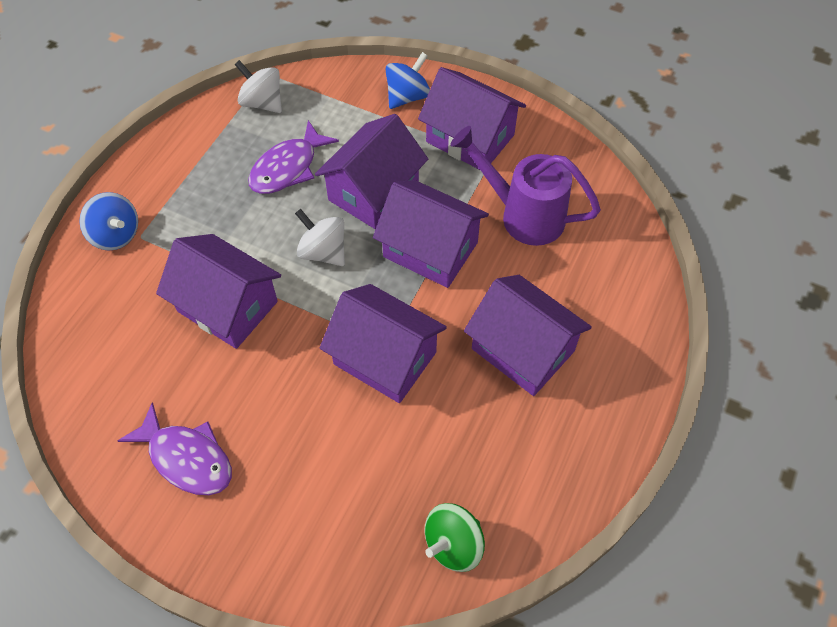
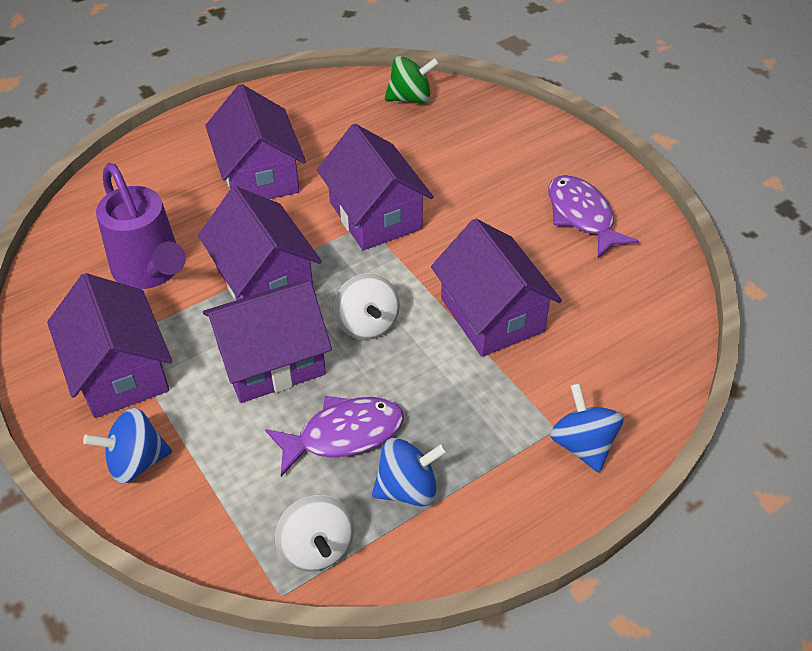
camera: 150 degrees left, 10 degrees down
(225, 155) = (408, 488): none -> blue spinning top

